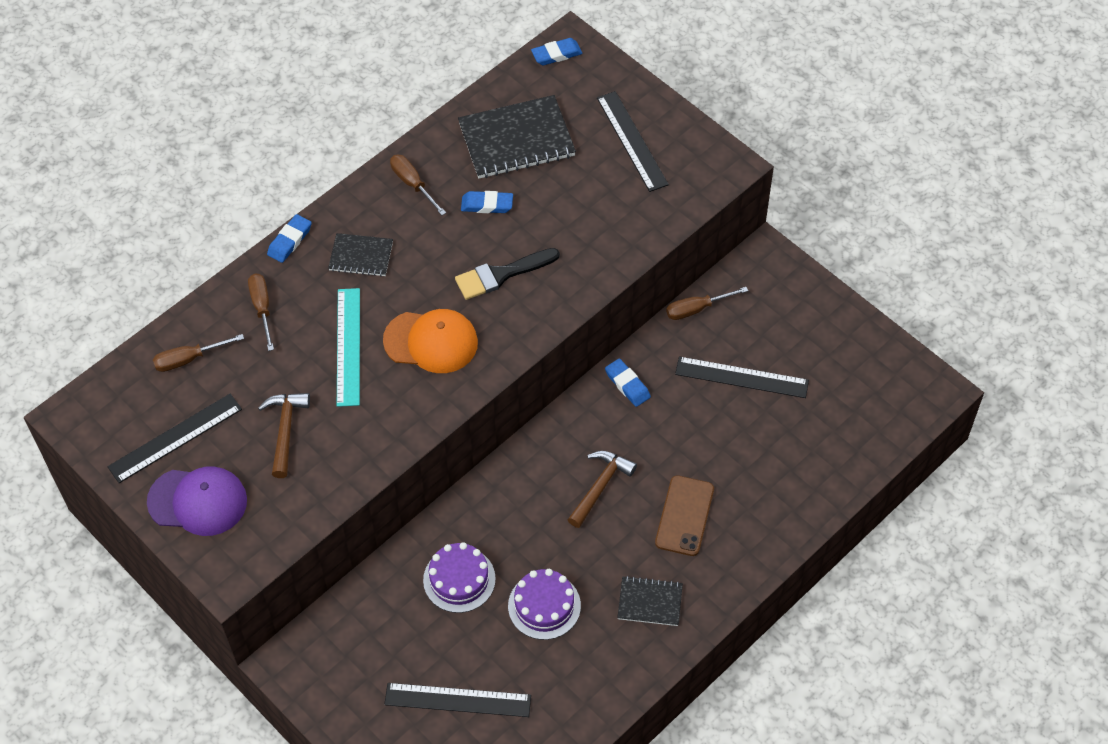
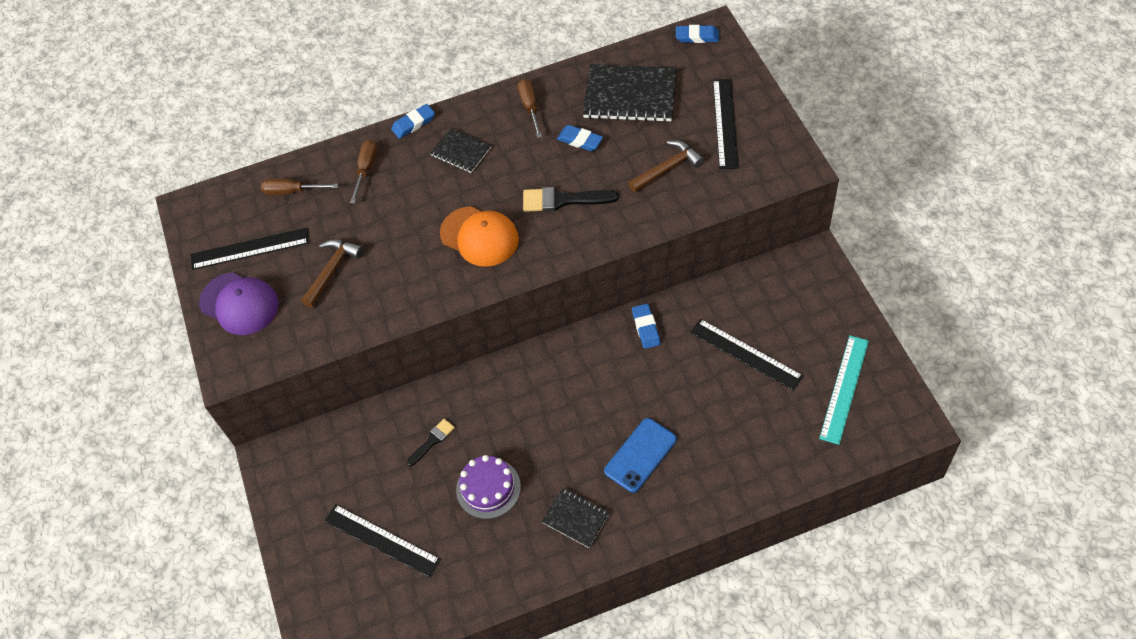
camera: 30 degrees right, 0 degrees up
(348, 346) = (414, 219): turquoise ruler -> turquoise ruler (844, 388)
(459, 579) = (432, 441): purple cake -> black brush
(600, 486) = (582, 405): brown hammer -> brown hammer (667, 168)
(684, 516) = (640, 455): brown phone -> blue phone
(696, 309) = (734, 284): brown screwdriver -> none

